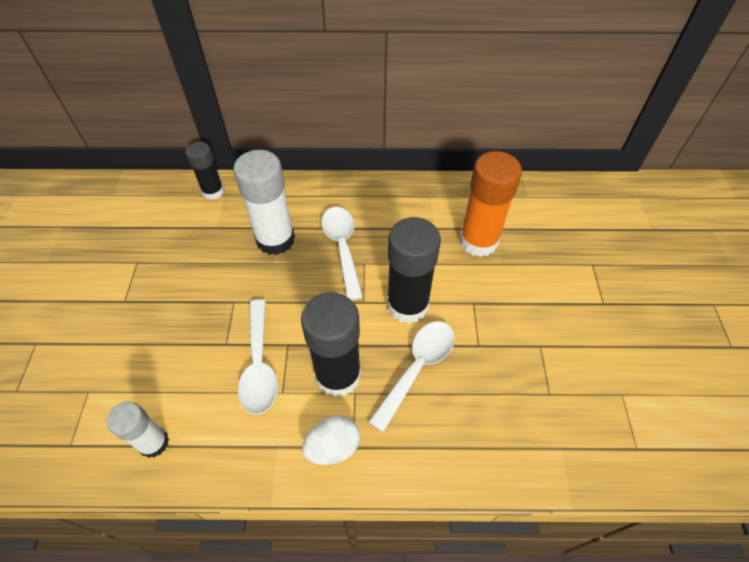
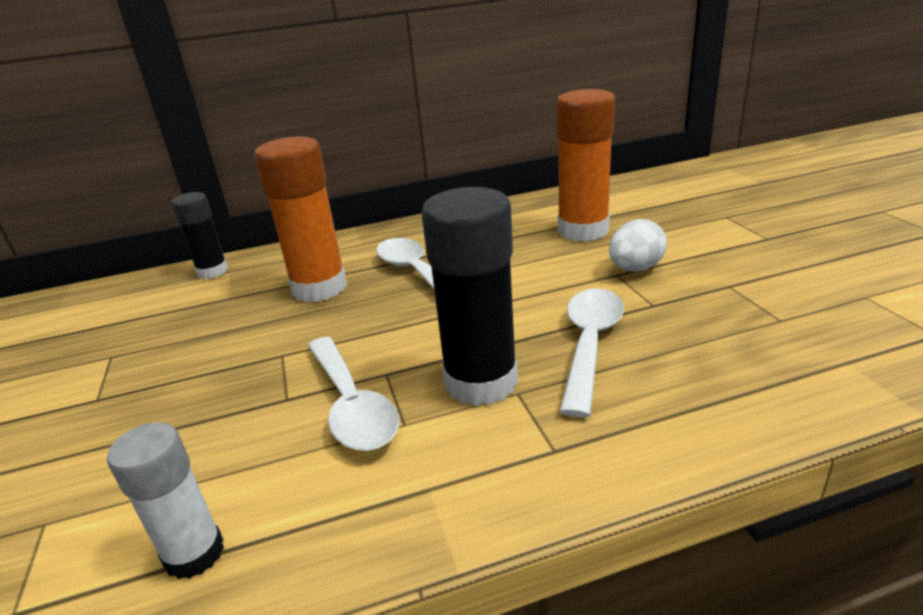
camera: 15 degrees left, 25 degrees down
(275, 239) = (319, 288): white glue stick -> orange glue stick
(333, 447) = (522, 459): white egg -> white egg (635, 269)
(407, 305) = (534, 296): black glue stick -> none

